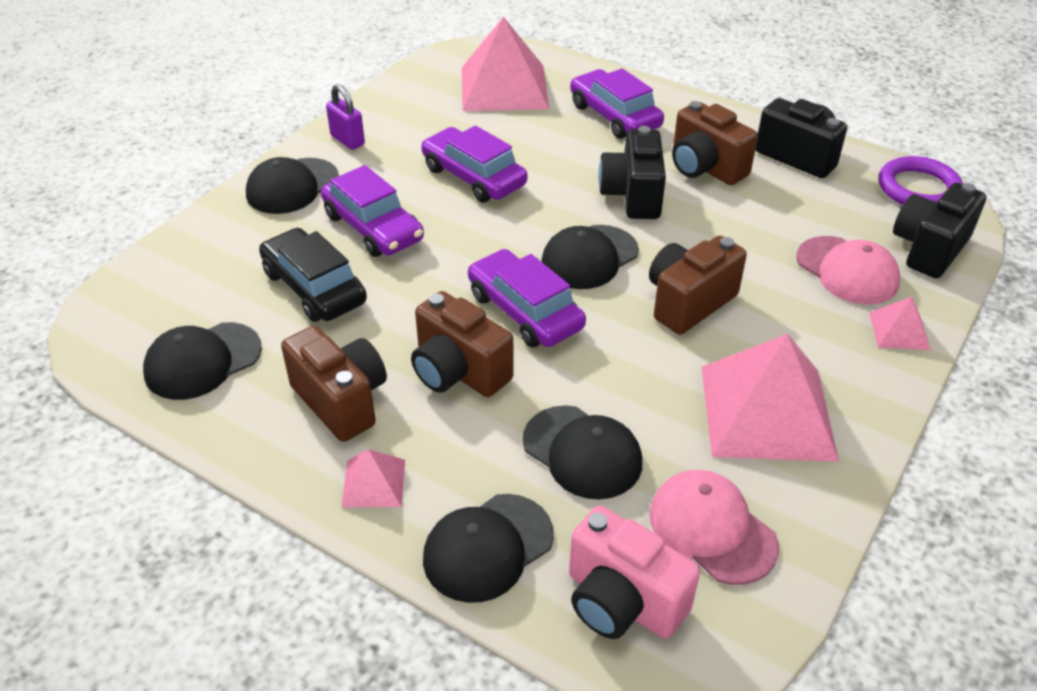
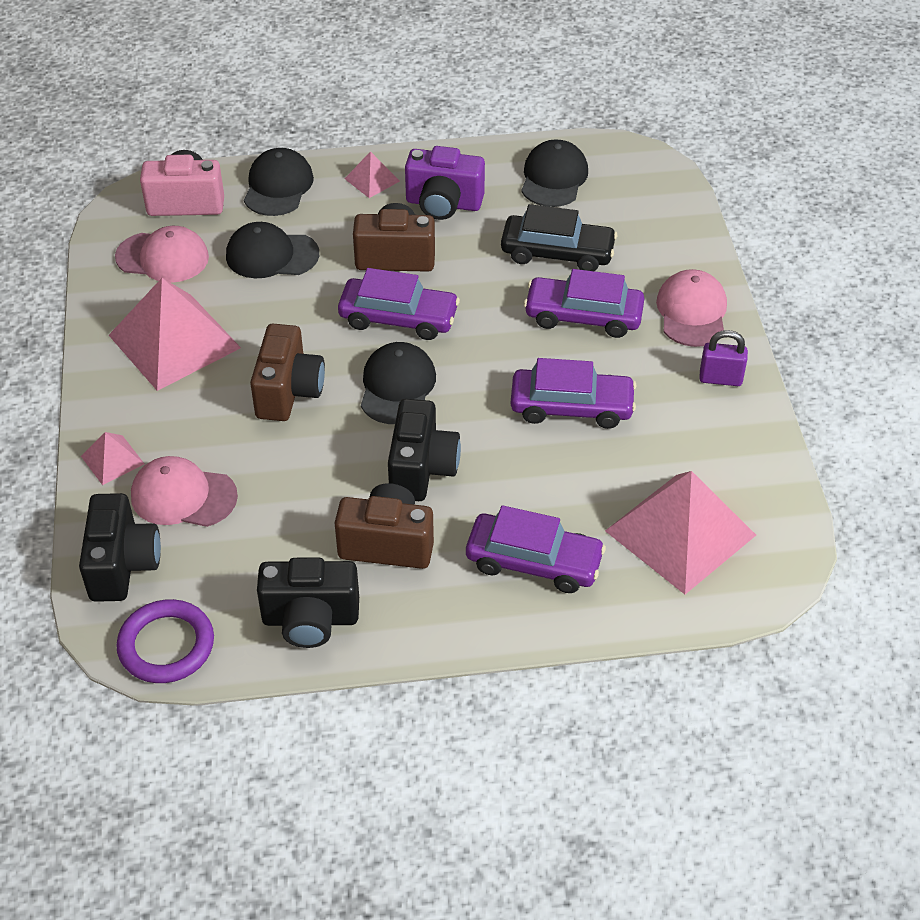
camera: 140 degrees right, 5 degrees up
(292, 186) = (692, 312): black cap -> pink cap
(341, 401) = (443, 204): brown camera -> purple camera
(632, 195) = (422, 469): black camera -> black camera turned 45 degrees clockwise

